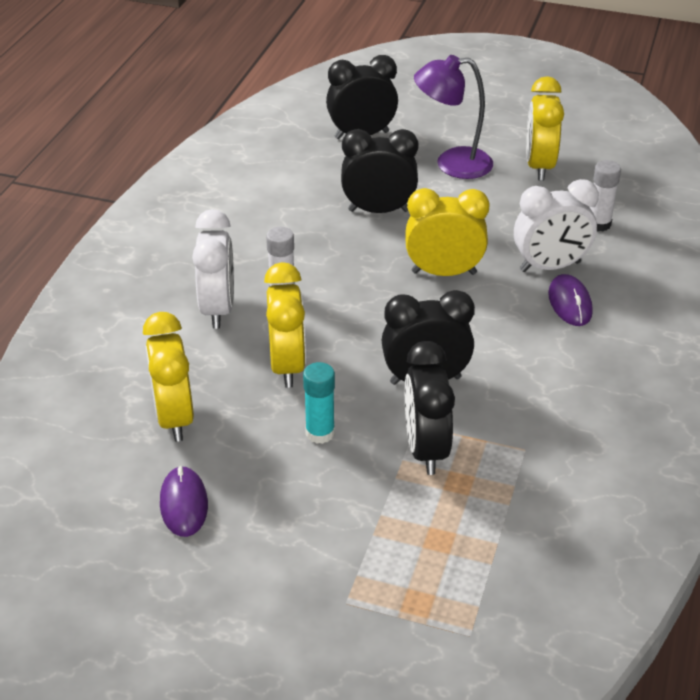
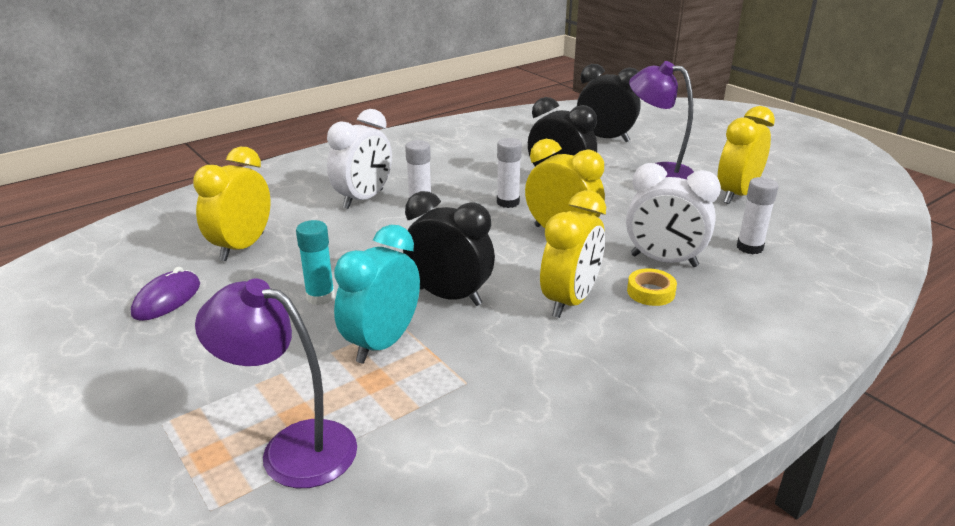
camera: 35 degrees right, 10 degrees down
(287, 366) = (360, 247): yellow clock -> yellow clock (570, 301)
(359, 255) = (508, 202): none -> white glue stick
(425, 449) = (382, 343): black clock -> turquoise clock
(467, 564) = (292, 447): none -> purple lamp
(569, 303) = (650, 292): purple mouse -> yellow tape

